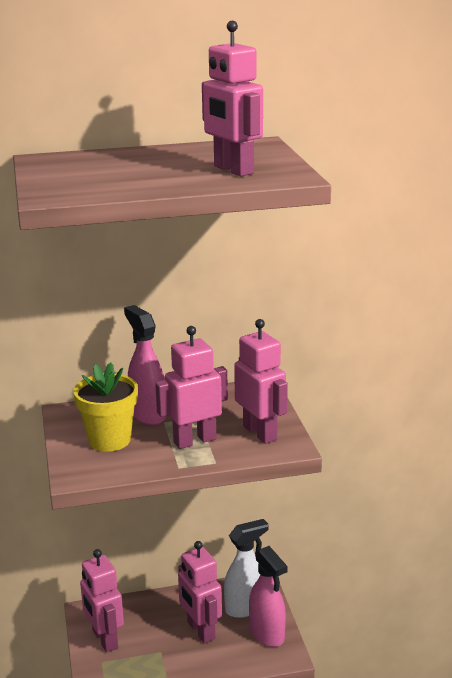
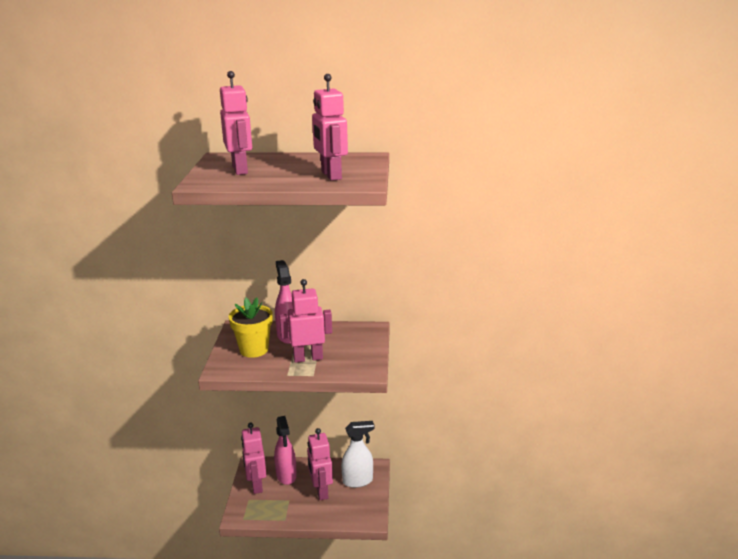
camera: 15 degrees right, 0 degrees up
(260, 433) = (354, 359): pink robot -> pink robot (240, 170)
(267, 634) = (364, 502): pink spray bottle -> pink spray bottle (286, 476)

